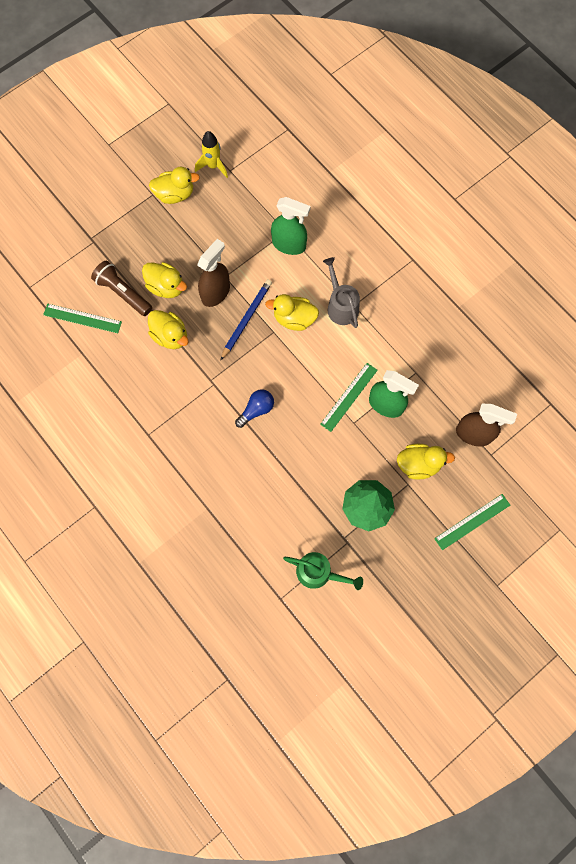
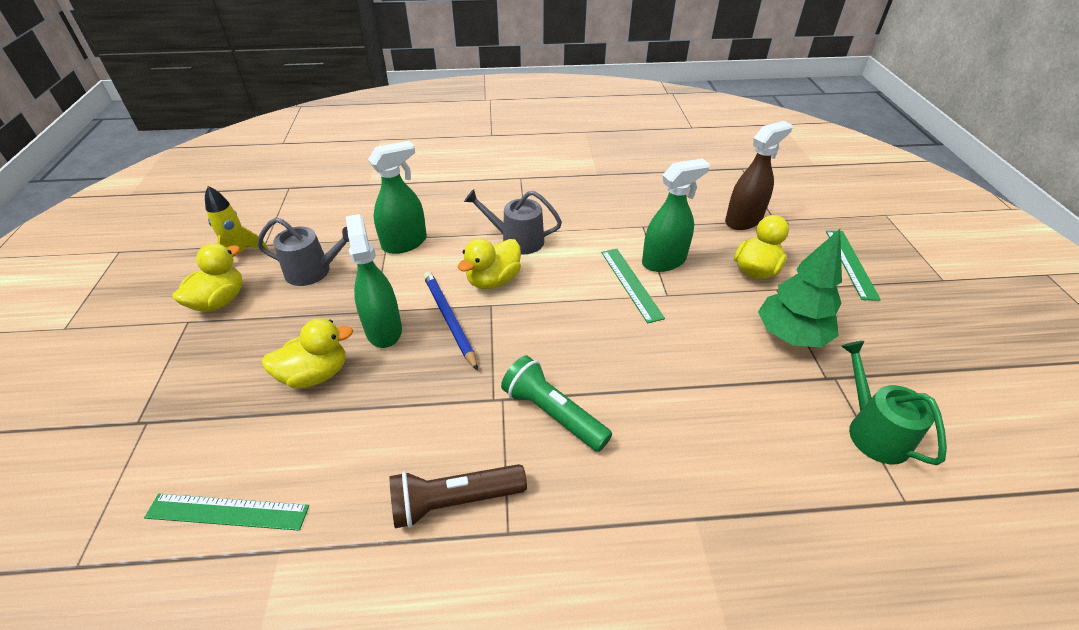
camera: 55 degrees left, 30 degrees down
(82, 318) = (227, 512): green ruler -> green ruler turned 45 degrees clockwise
(123, 293) = (261, 430): brown flashlight -> brown flashlight (454, 501)
(170, 336) = (385, 409): yellow duck -> none
(216, 292) = (383, 330): brown spray bottle -> green spray bottle
(221, 413) = (553, 414): none -> green flashlight
(229, 218) = (313, 271): none -> grey watering can
(256, 410) = (579, 373): blue light bulb -> none
(318, 573) = (873, 431): green watering can -> green watering can turned 75 degrees counterclockwise

